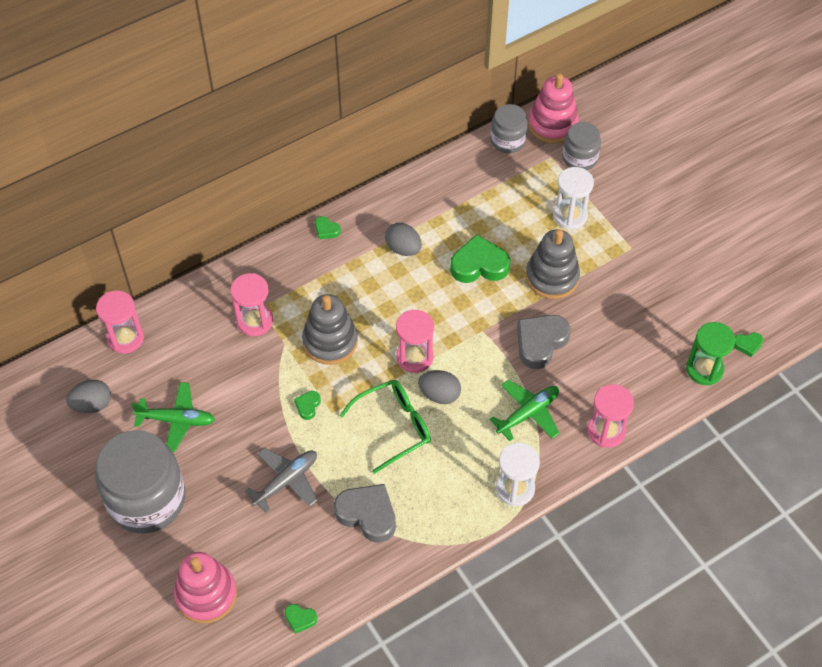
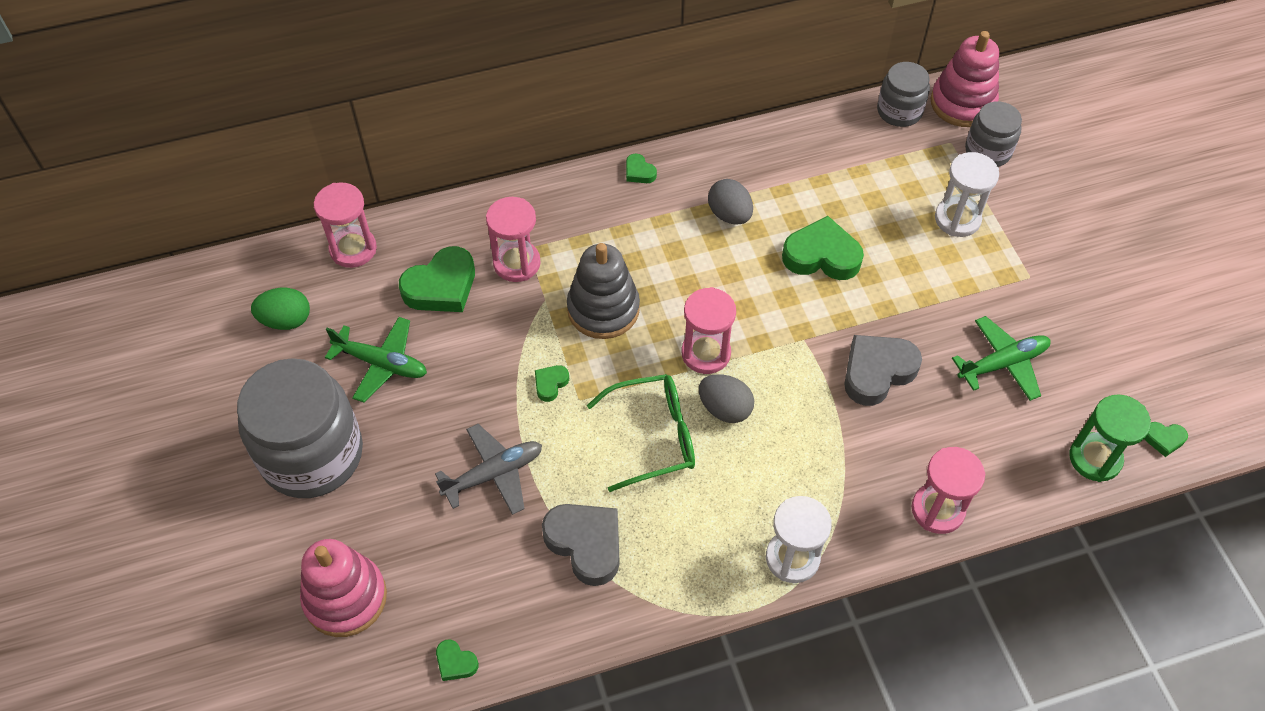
camera: 15 degrees right, 0 degrees up
(92, 404) = (286, 320): grey egg -> green egg
(203, 352) = (441, 287): none -> green heart
(528, 413) = (836, 461): green plane -> green plane (1003, 363)
(552, 277) = (914, 291): grey stacking toy -> none

